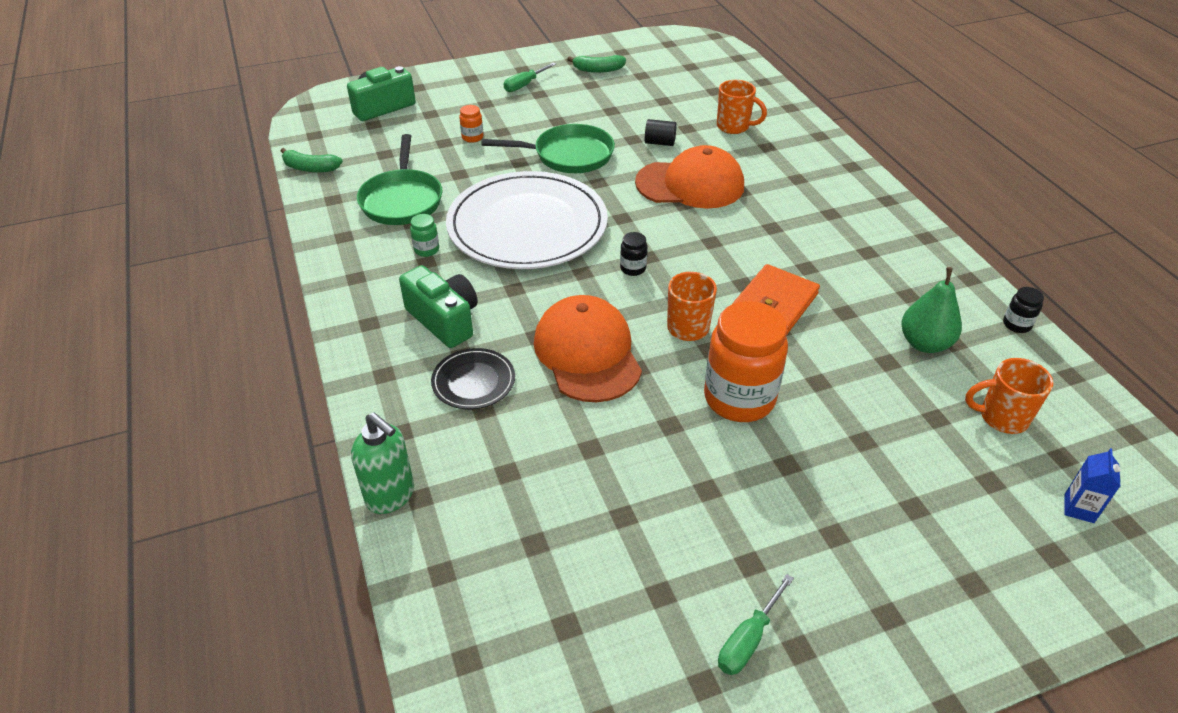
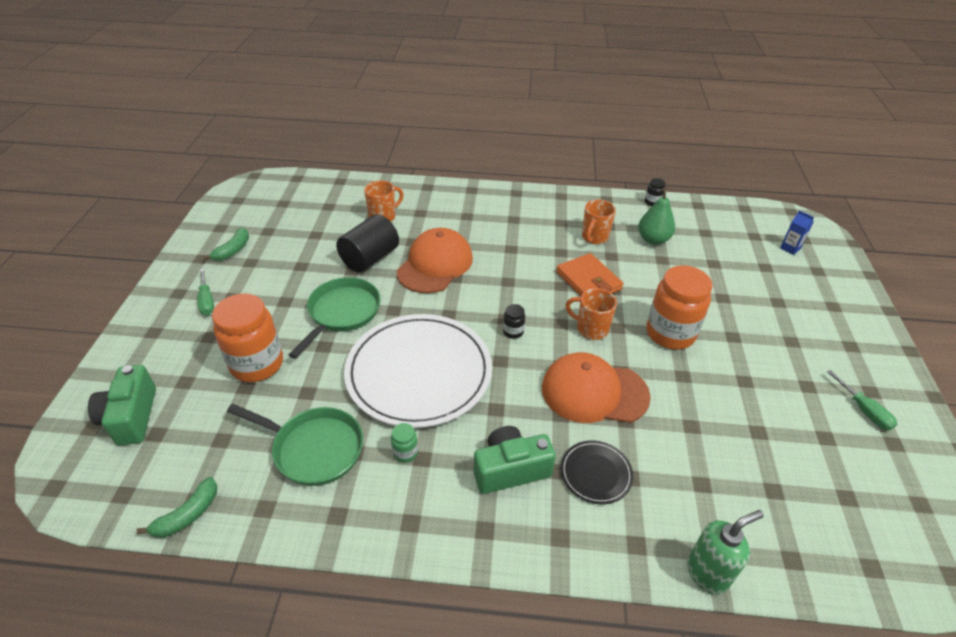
camera: 65 degrees left, 0 degrees up
(472, 137) = (257, 364): orange jar -> orange jar, size x2.37
(659, 143) = (370, 258): black cylinder -> black cylinder, size x1.97
(1001, 417) = (721, 241): orange mug -> orange mug (594, 237)

